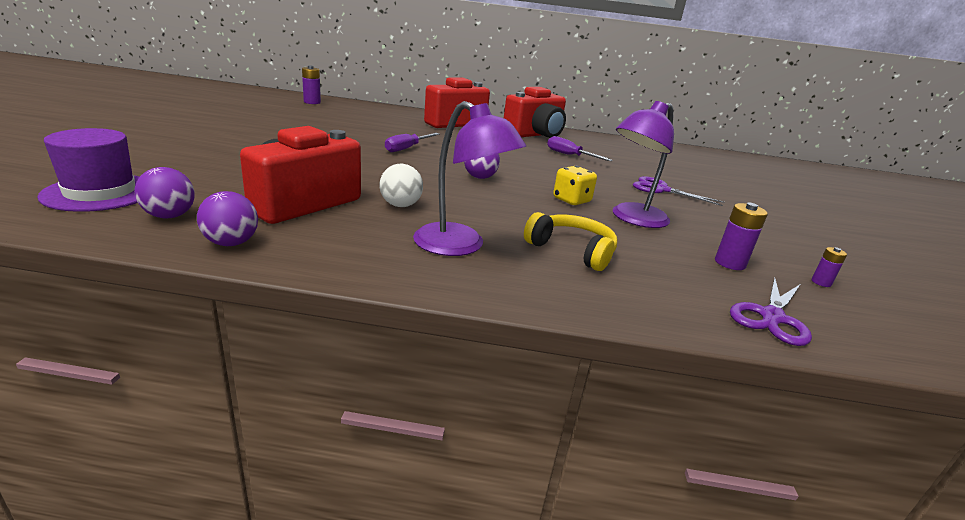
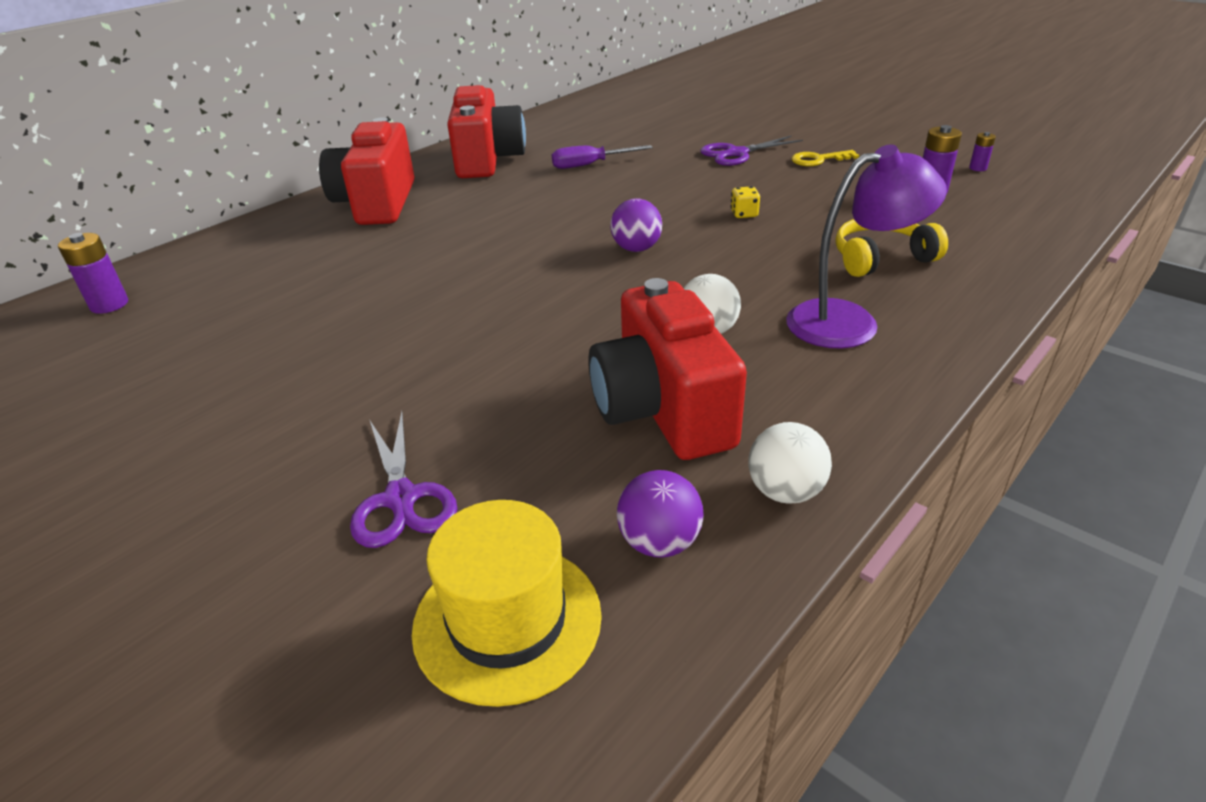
camera: 50 degrees left, 10 degrees up
(100, 192) = (507, 621): purple hat -> yellow hat
(231, 243) = (785, 492): purple ball -> white ball
(407, 148) = (476, 271): purple screwdriver -> none
(571, 200) = (744, 214): yellow dice -> yellow dice, size x0.62
(632, 219) = (812, 198): purple lamp -> none
(703, 216) = (818, 160): none -> yellow key
(772, 317) = (1034, 214): purple scissors -> purple scissors (401, 498)

